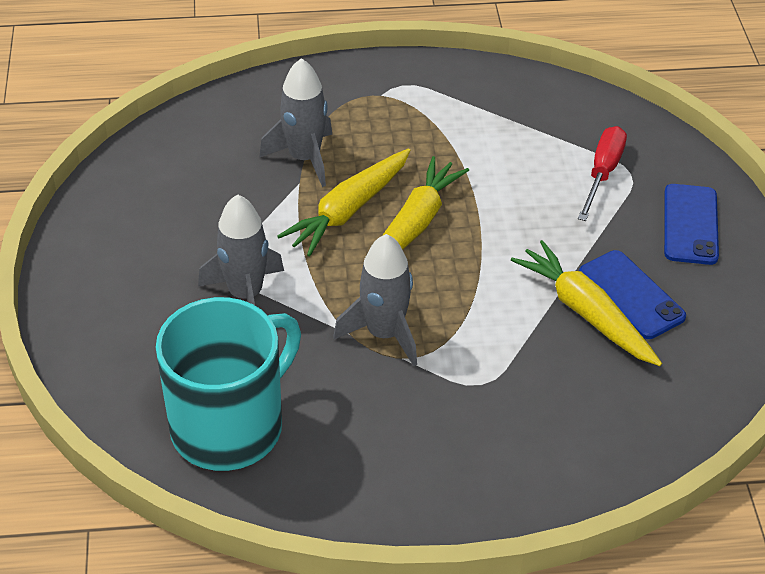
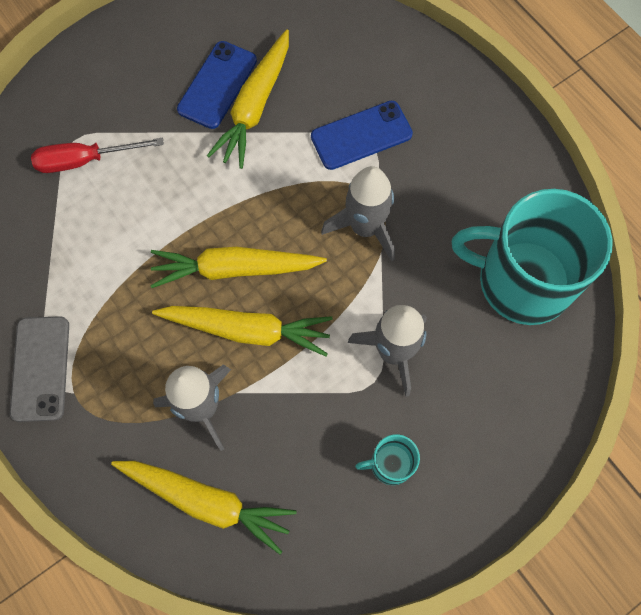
camera: 120 degrees left, 25 degrees up
(154, 247) = (390, 464): none -> turquoise mug
(227, 132) = (207, 501): none -> yellow carrot
(416, 85) = (40, 368): none -> grey phone
(690, 224) = (114, 77): blue phone -> blue phone (361, 136)

